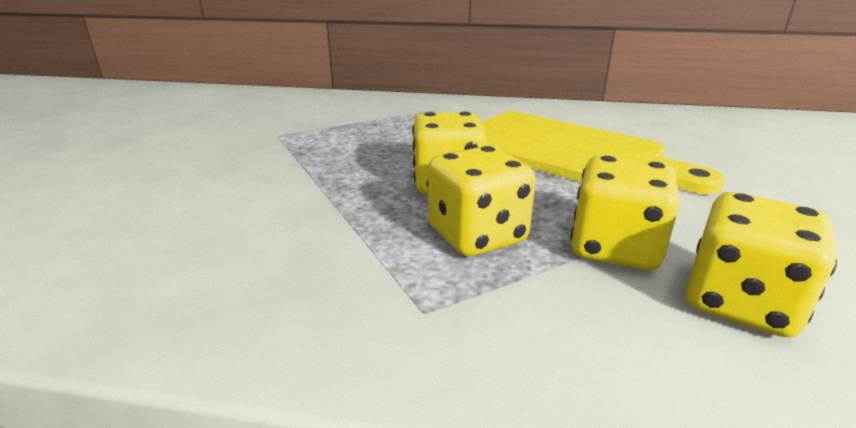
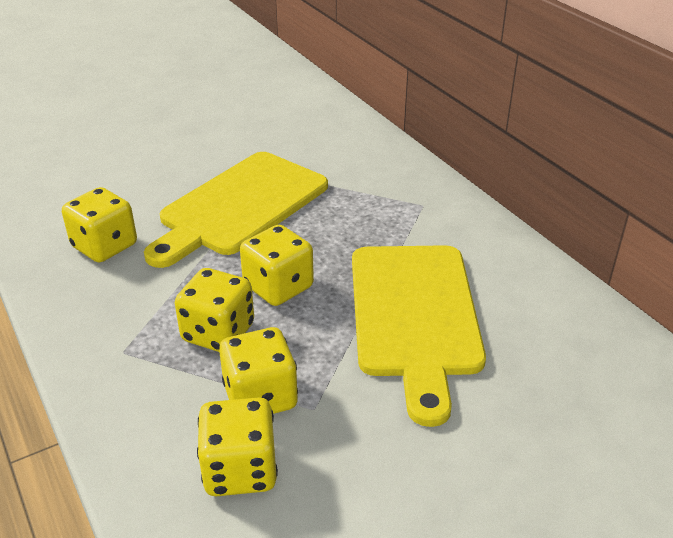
camera: 50 degrees right, 10 degrees up
(190, 250) = (105, 246): none -> yellow dice
(292, 160) = (240, 206): none -> yellow cutting board

